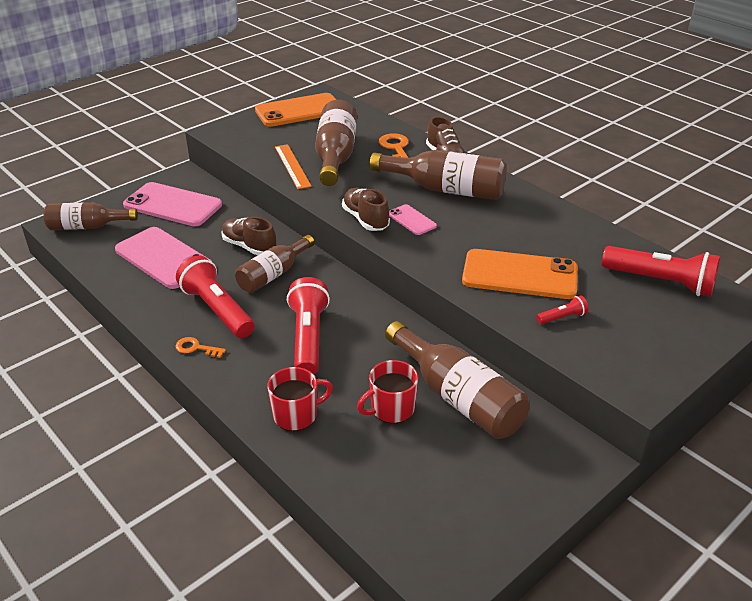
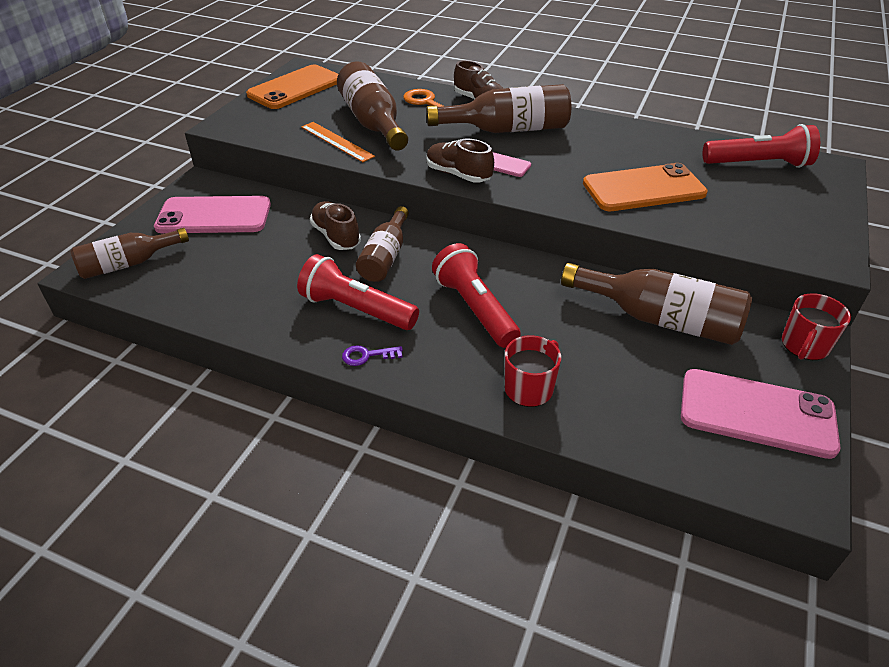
camera: 25 degrees left, 5 degrees up
(163, 258) = (250, 273): pink phone -> pink phone (756, 413)
(196, 348) = (367, 355): orange key -> purple key
(249, 247) = (336, 236): brown shoe -> brown shoe turned 45 degrees clockwise
(391, 409) = (612, 350): red mug -> red mug (804, 346)
(562, 317) = (713, 215): red flashlight -> none

